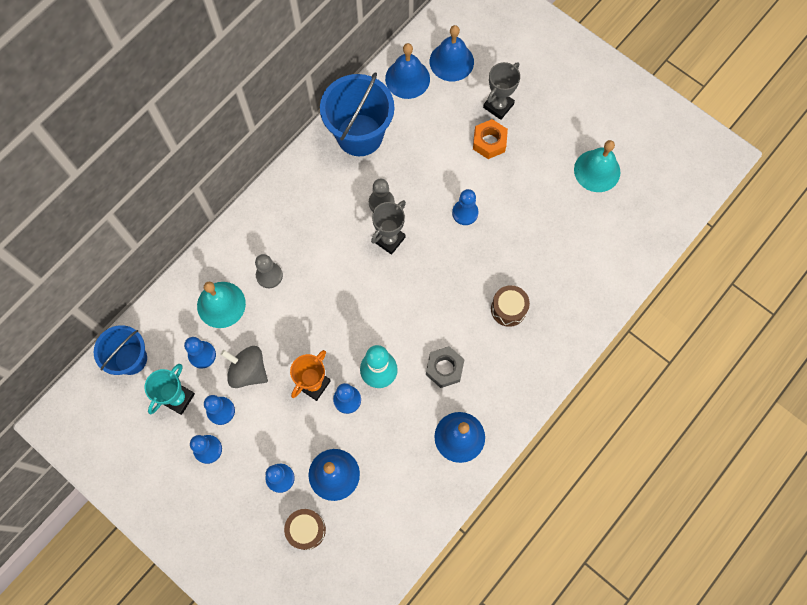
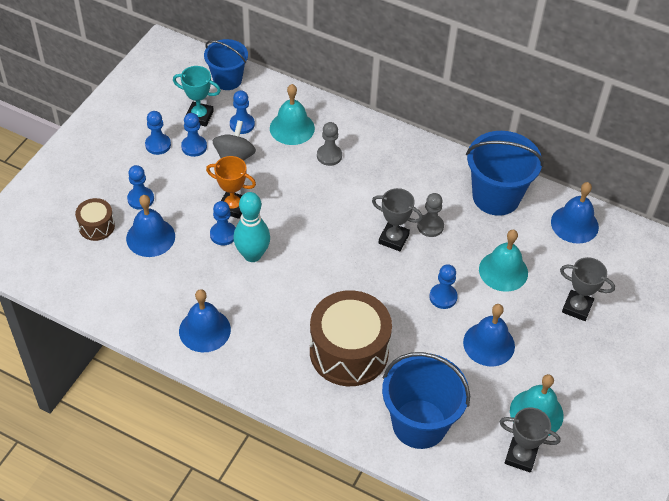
camera: 75 degrees right, 20 degrees down
(444, 368) = (271, 306): grey nut -> none
(446, 154) = (503, 271): none -> turquoise bell
(451, 61) = (611, 258): blue bell -> blue bell (489, 344)
(489, 142) = (531, 306): orange nut -> none
(508, 309) = (349, 351): brown drum -> brown drum, size x2.07
(592, 267) = (419, 424): none -> blue bucket
(636, 195) = (520, 456): none -> grey trophy

